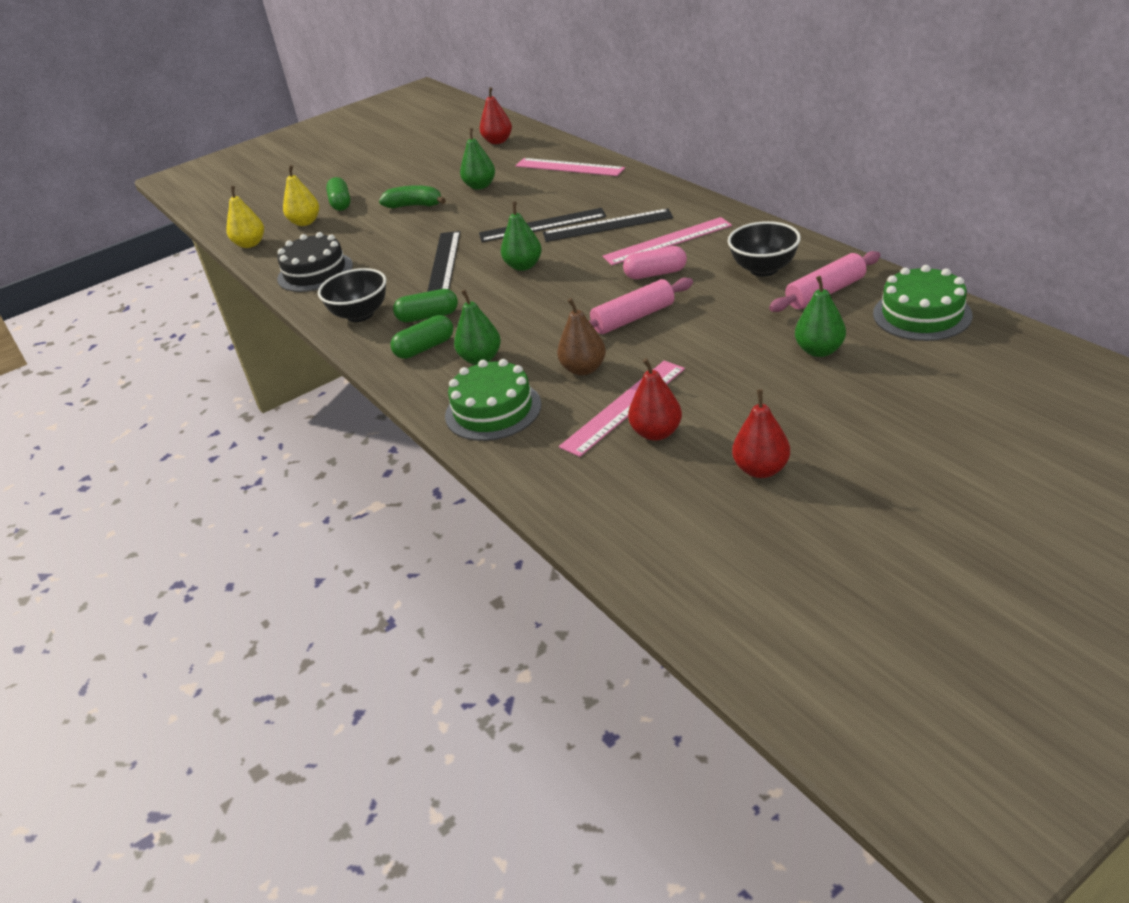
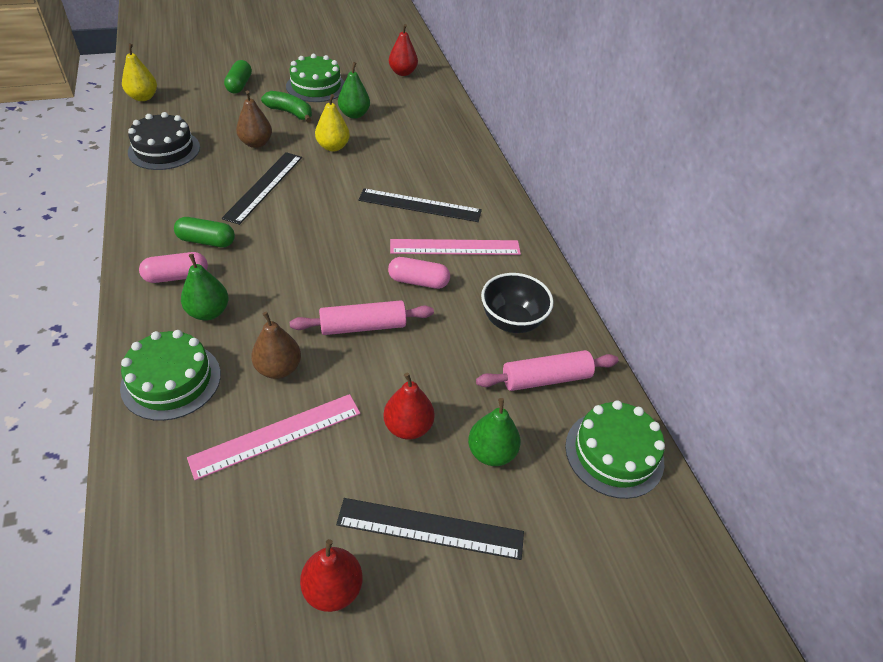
camera: 10 degrees right, 10 degrees up
(305, 222) = (199, 93): yellow pear -> yellow pear (333, 147)
(360, 314) = (159, 213): black bowl -> none
(403, 237) = (256, 143): none -> brown pear
(420, 179) = (316, 86): none -> green cake
(425, 348) = (176, 276): green capsule -> pink capsule
(523, 266) = (321, 220): green pear -> none
(542, 225) = (369, 180): black ruler -> black ruler (430, 528)
(569, 167) = (436, 125): pink ruler -> none
(656, 433) = (279, 485): red pear -> red pear (408, 427)

